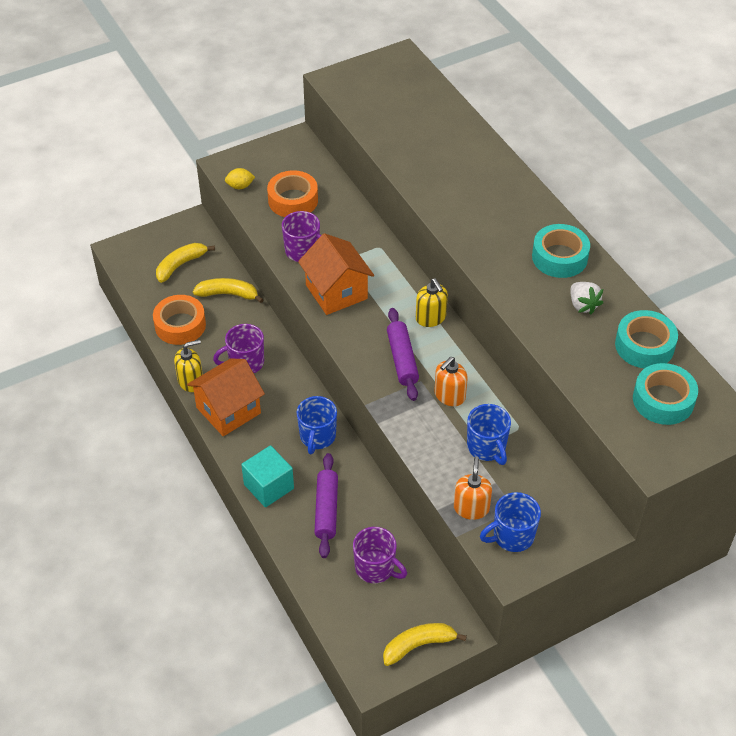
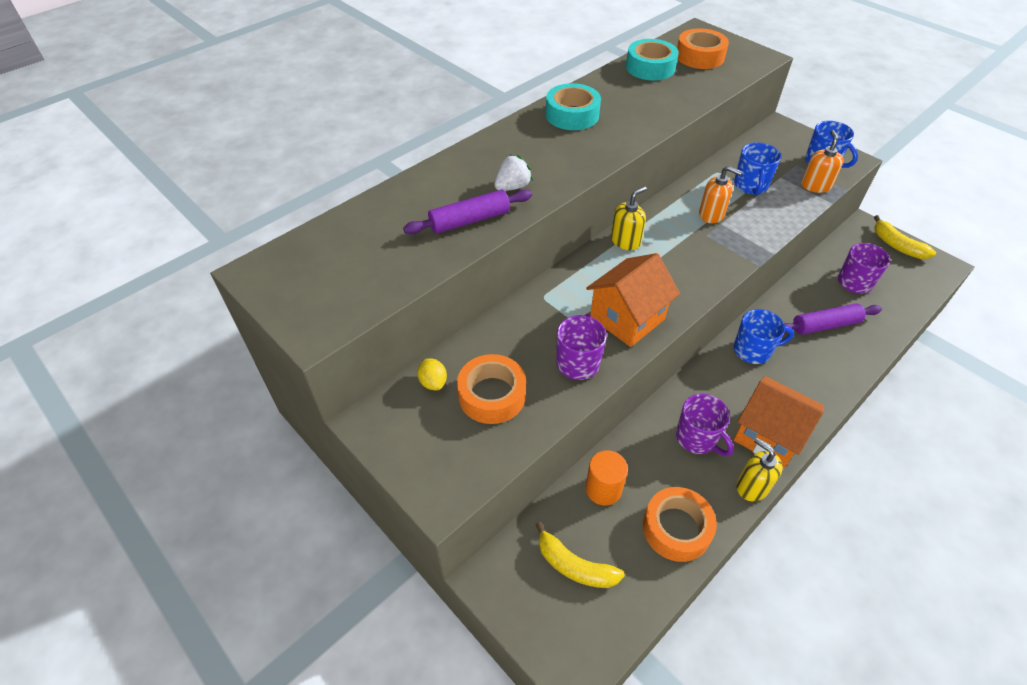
camera: 105 degrees left, 0 degrees up
(228, 294) = (603, 489): yellow banana -> orange cylinder
(240, 186) = (482, 464): yellow lemon -> yellow lemon (433, 382)
(269, 486) = (833, 374): turquoise cube -> none
(402, 359) = (689, 251): purple rolling pin -> purple rolling pin (470, 220)
(471, 508) = (815, 186): orange soap dispenser -> orange soap dispenser turned 105 degrees clockwise
(487, 447) = (750, 186): blue mug -> blue mug turned 135 degrees clockwise
(583, 305) = (624, 98): white strawberry -> white strawberry (512, 187)
(663, 400) = (700, 56): turquoise tape -> orange tape

